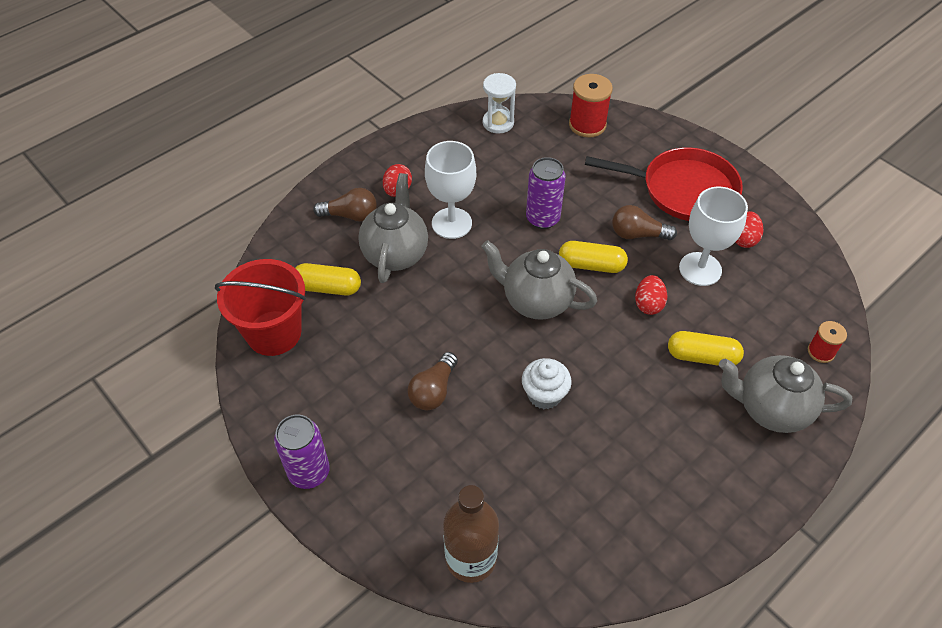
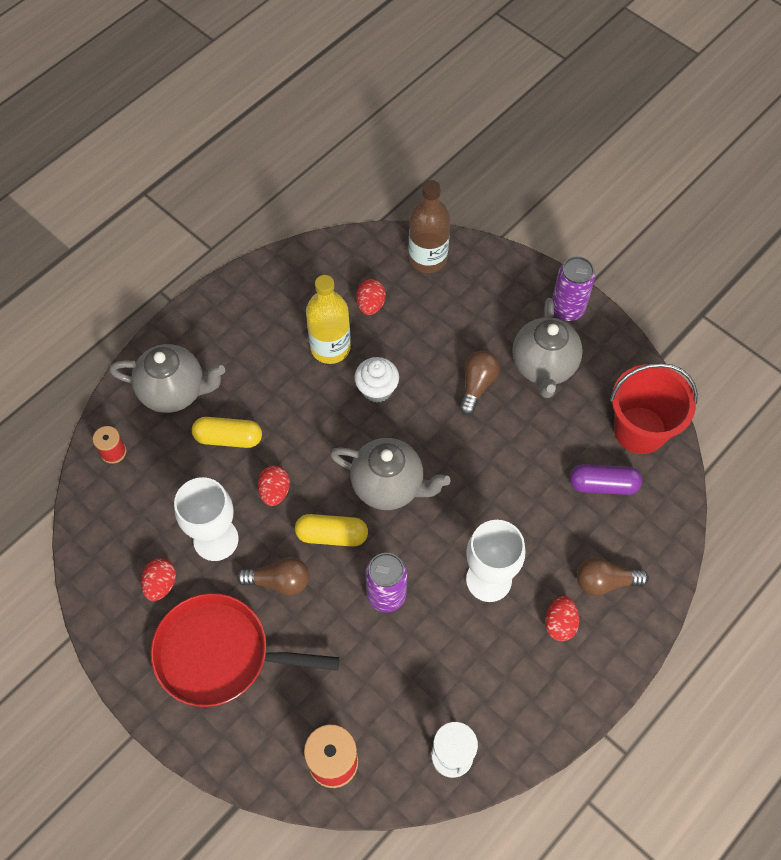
camera: 175 degrees right, 10 degrees up
(328, 287) = (603, 485): yellow capsule -> purple capsule
(395, 254) = (543, 532): grey teapot -> grey teapot (544, 367)
(548, 497) = (370, 305): none -> red egg
(597, 446) = (330, 347): none -> yellow bottle

